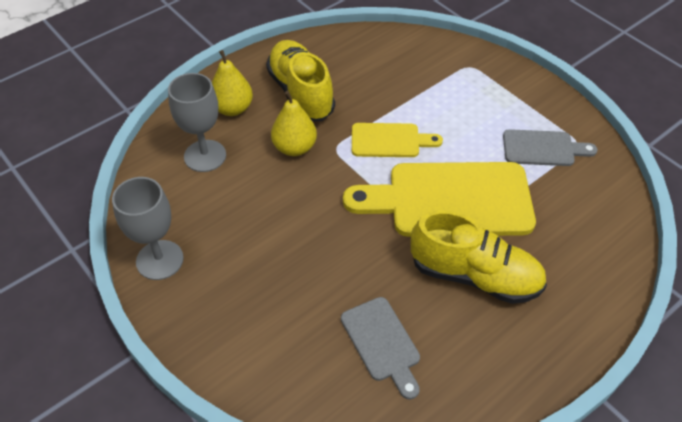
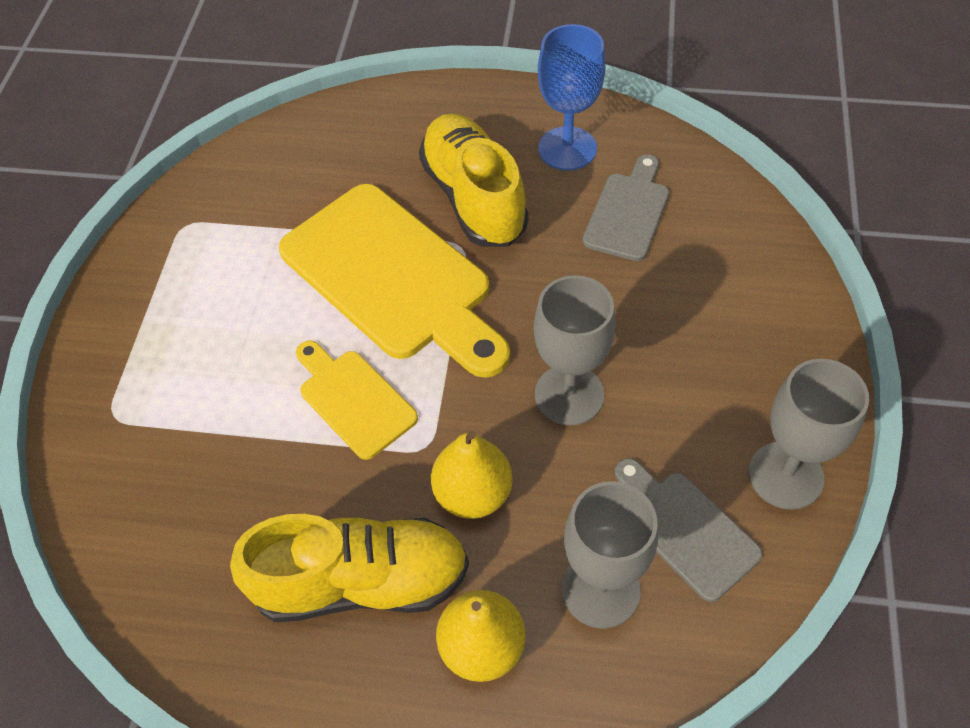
camera: 130 degrees left, 5 degrees up
(299, 215) = (569, 395): none -> grey goblet
(301, 93) = (361, 582): yellow shoe -> yellow shoe turned 120 degrees counterclockwise
(470, 358) = (567, 148): none -> blue goblet
(543, 148) = (223, 249): grey cutting board -> grey cutting board (685, 529)

